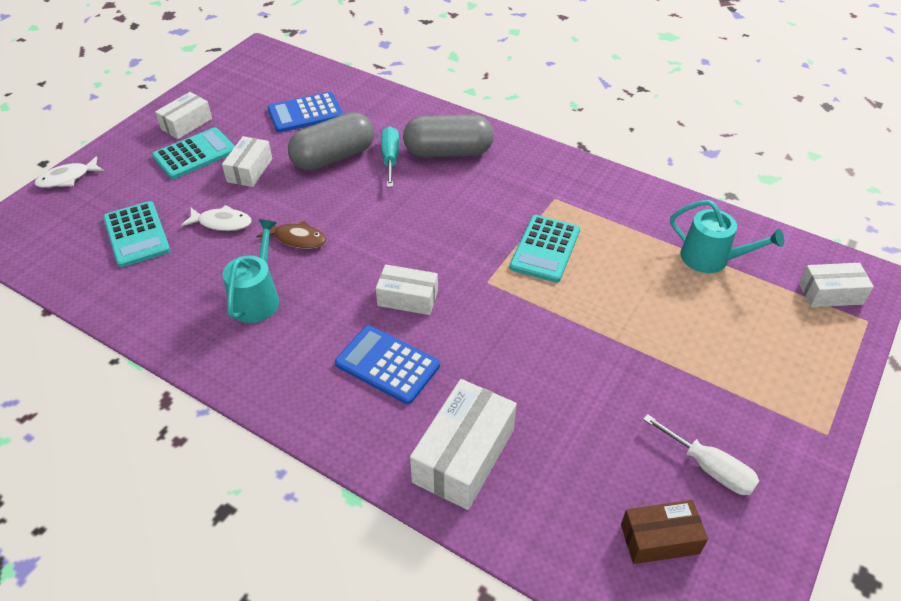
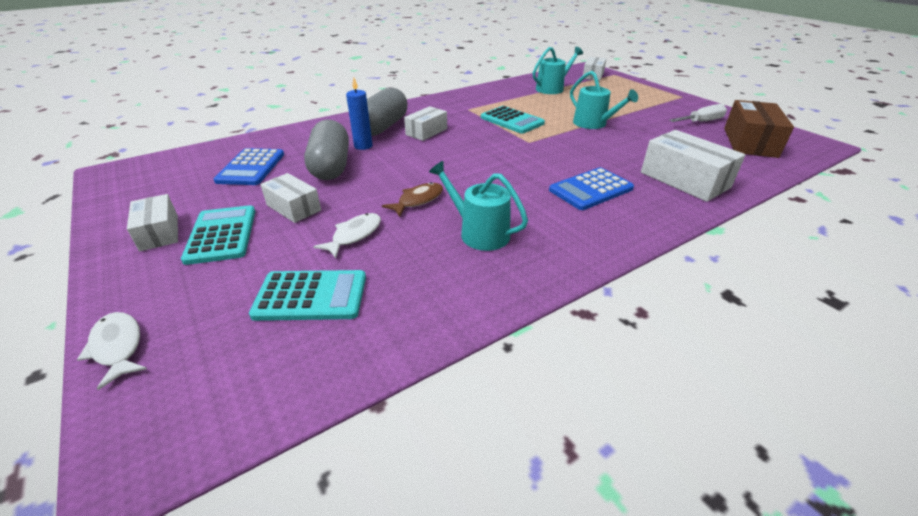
camera: 65 degrees left, 10 degrees down
(67, 178) = (117, 347): white fish -> white fish turned 150 degrees clockwise
(390, 158) = (363, 146): turquoise screwdriver -> blue candle
(408, 298) = (526, 169): white box -> white box (426, 132)
(595, 333) = (593, 124): none -> turquoise watering can
(659, 539) = (749, 142): brown box -> brown box, size x1.60

